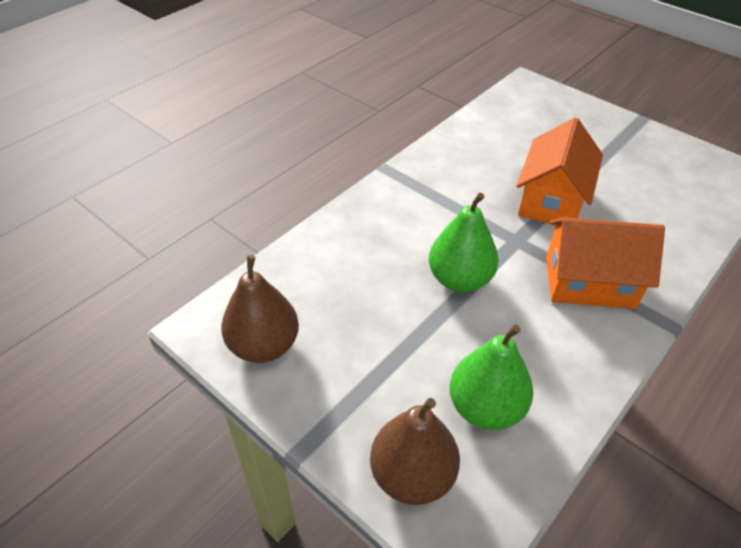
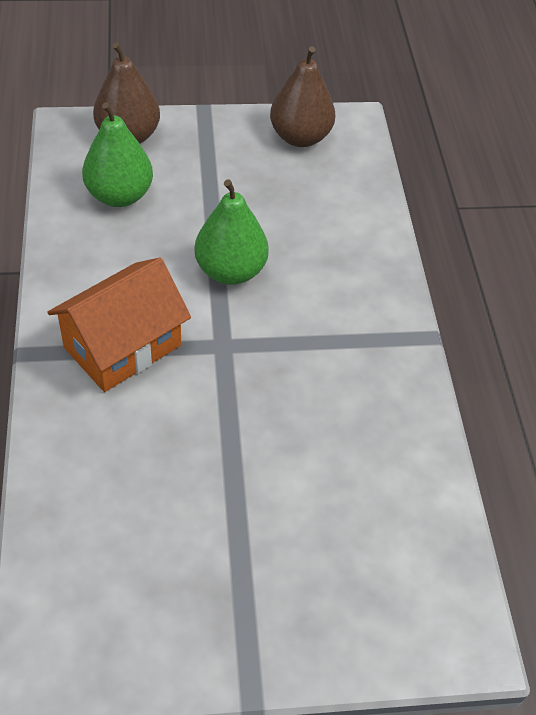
camera: 130 degrees right, 5 degrees up
(552, 200) = (236, 424): orange house -> none

